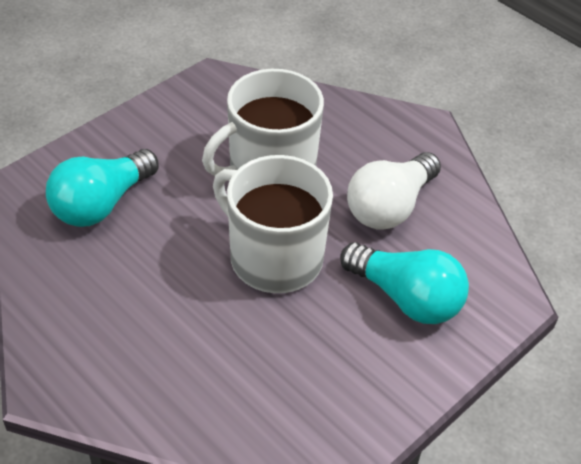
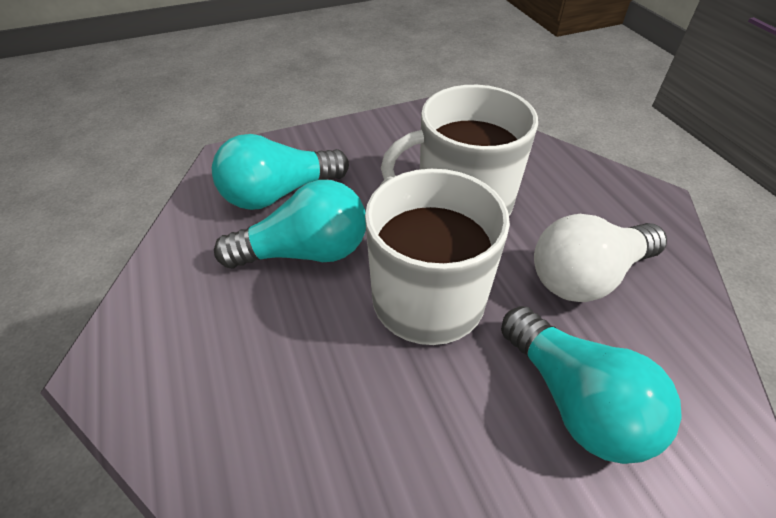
camera: 25 degrees right, 0 degrees up
(157, 250) = (305, 252): none -> turquoise light bulb

